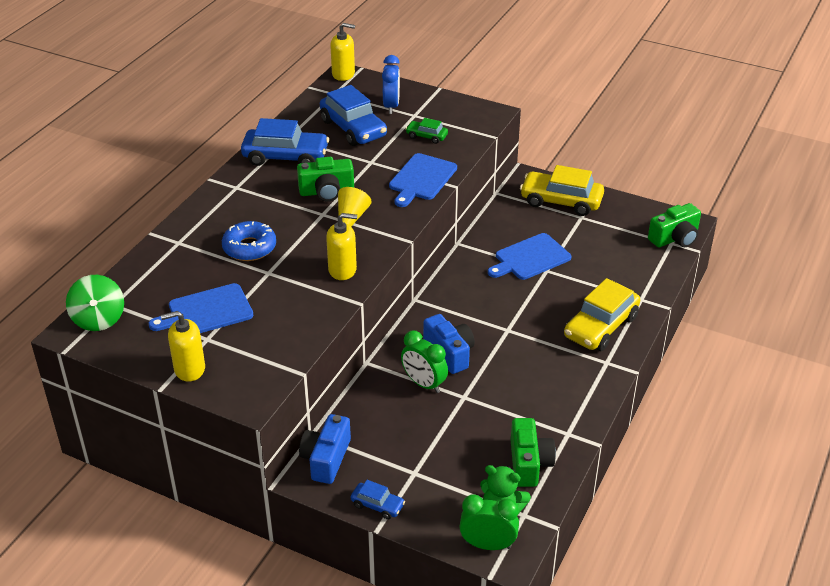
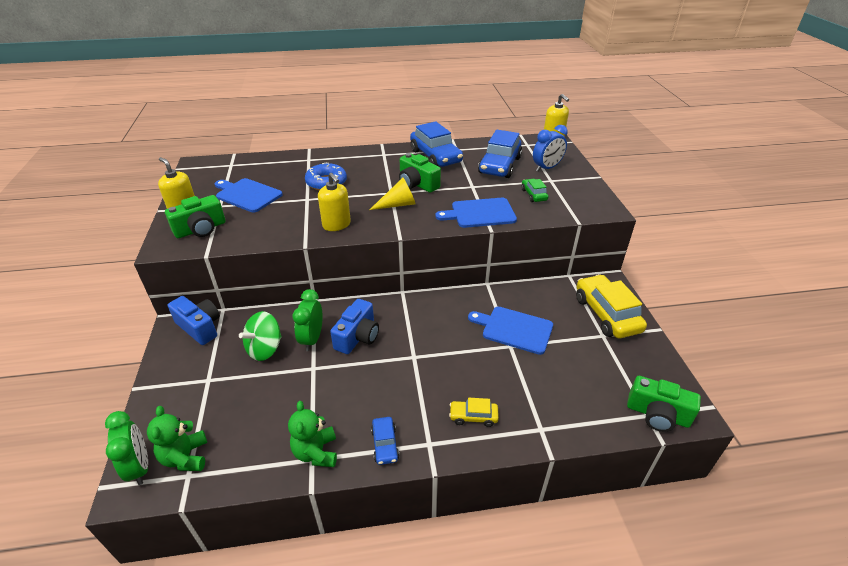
camera: 55 degrees right, 0 degrees up
(99, 319) = (213, 166): green spinning top -> green spinning top (265, 349)
(326, 459) = (200, 327): blue camera -> blue camera turned 60 degrees clockwise
(377, 505) = (162, 376): blue car -> blue car (385, 444)
(529, 463) = (256, 448): green camera -> green camera (201, 229)
(563, 428) = (316, 452): none -> green teddy bear
(601, 327) = (473, 416): yellow car -> yellow car, size x0.50

